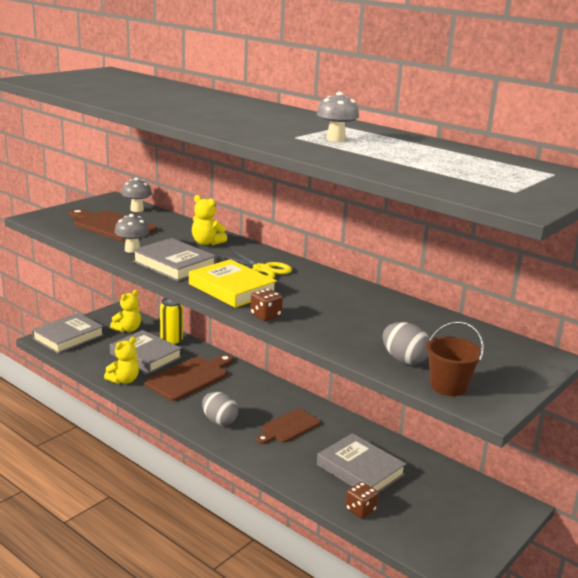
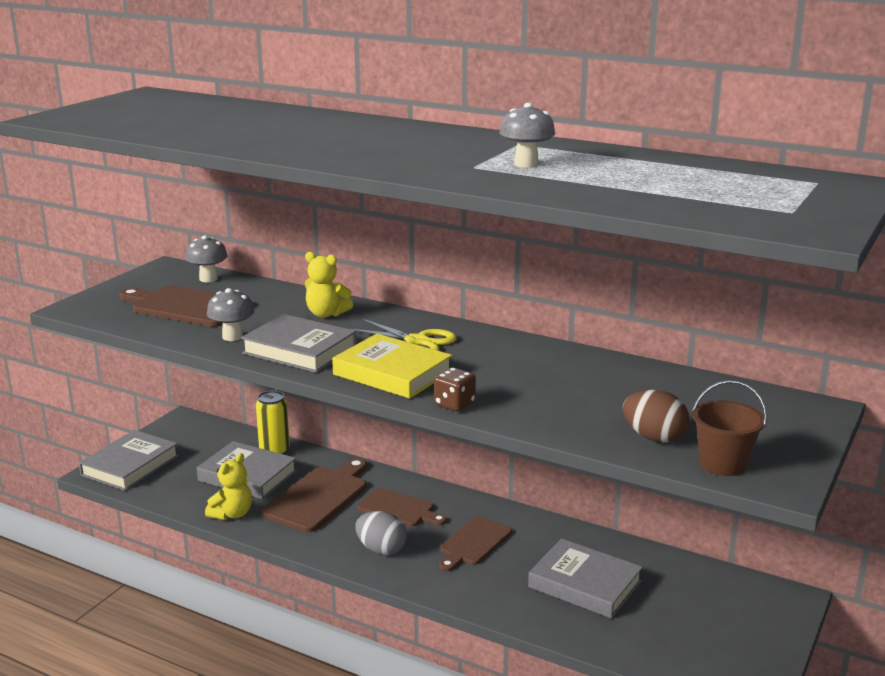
camera: 10 degrees left, 0 degrees up
(128, 329) = (208, 442): yellow teddy bear -> none
(244, 394) = (399, 509): none -> brown cutting board
(360, 510) = (605, 636): brown dice -> none
(404, 360) = (654, 438): grey egg -> brown egg

